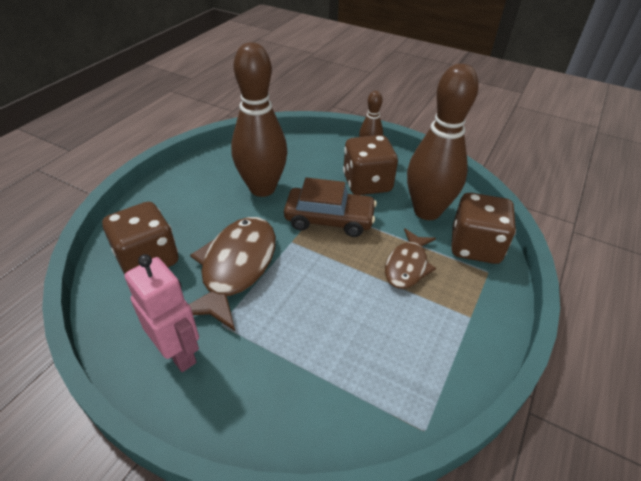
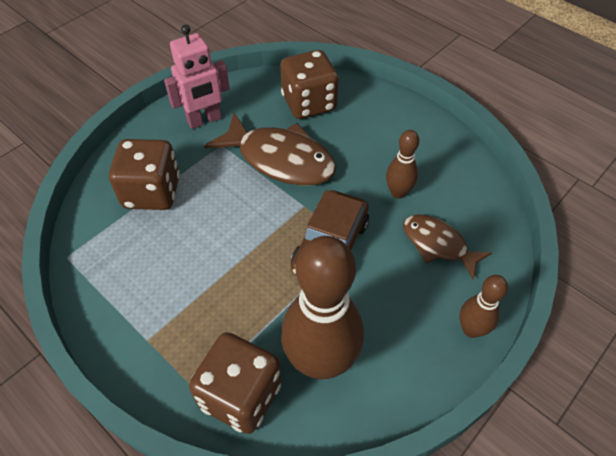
camera: 105 degrees right, 10 degrees up
(262, 188) = (398, 192): brown bowling pin -> brown bowling pin, size x0.49
(367, 183) = (392, 305): brown dice -> brown dice (152, 192)
(407, 266) = (236, 304): brown fish -> brown fish (437, 244)

